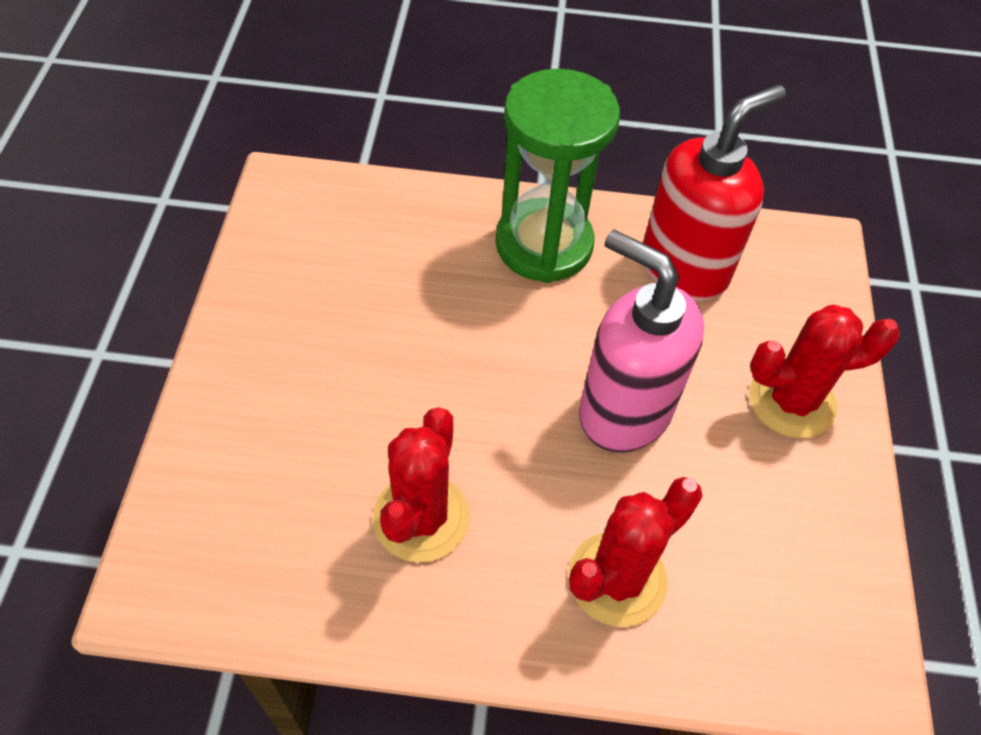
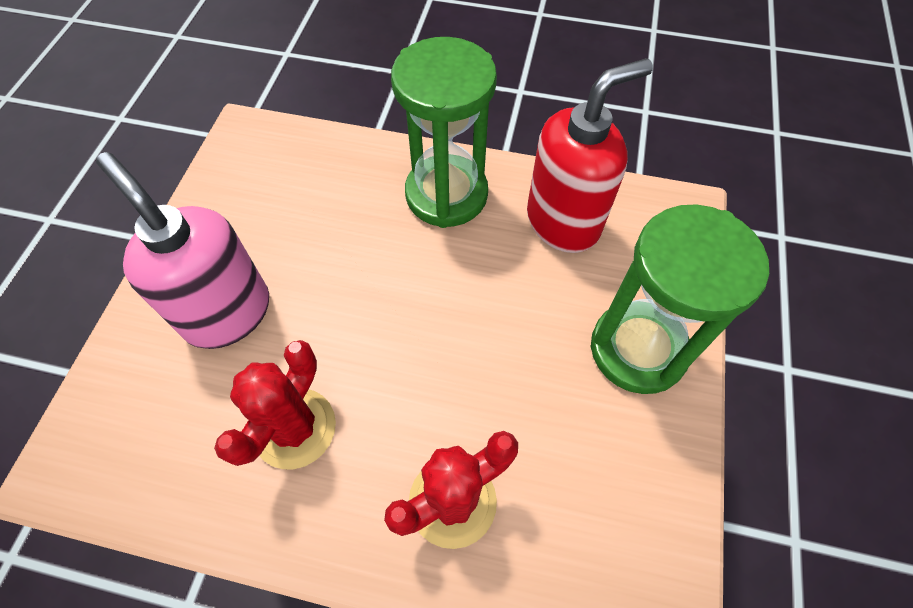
camera: 10 degrees right, 5 degrees up
(624, 411) = (487, 346): pink soap dispenser -> pink soap dispenser (227, 313)
(791, 401) = (638, 349): red cactus -> green hourglass

